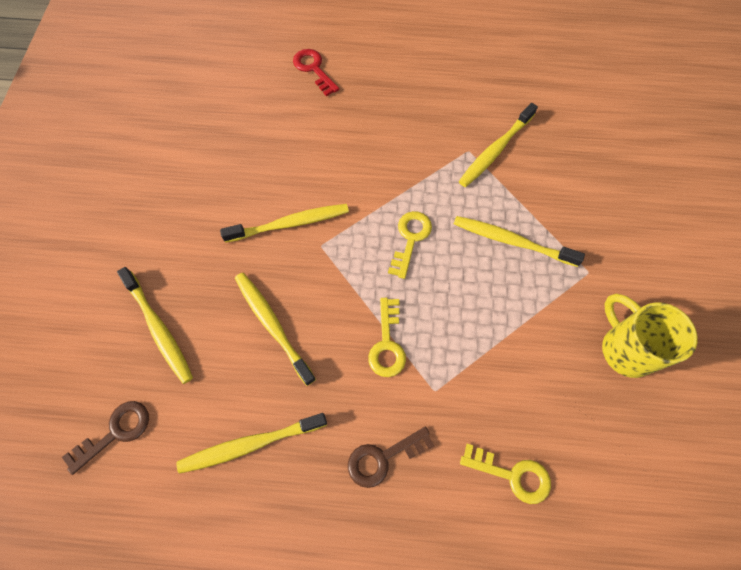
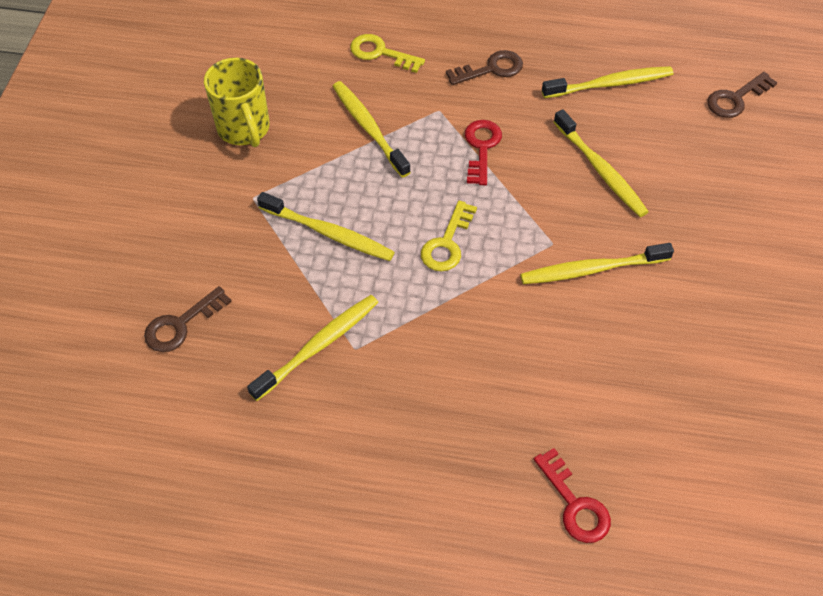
camera: 175 degrees left, 10 degrees down
(159, 328) = (720, 174): yellow toothbrush -> yellow toothbrush (369, 128)
(387, 343) = (481, 148): yellow key -> red key
(601, 159) = (181, 324): none -> brown key

